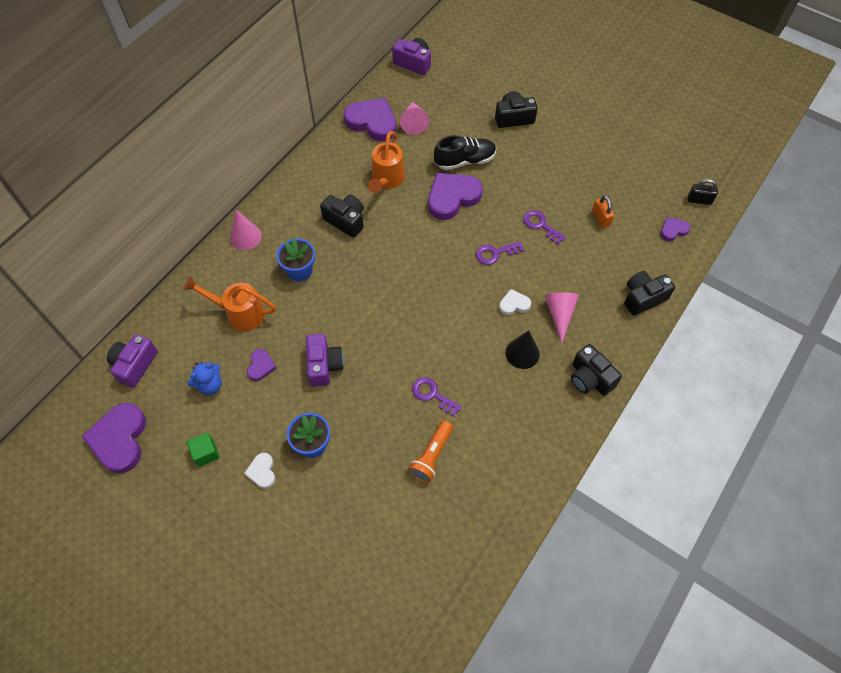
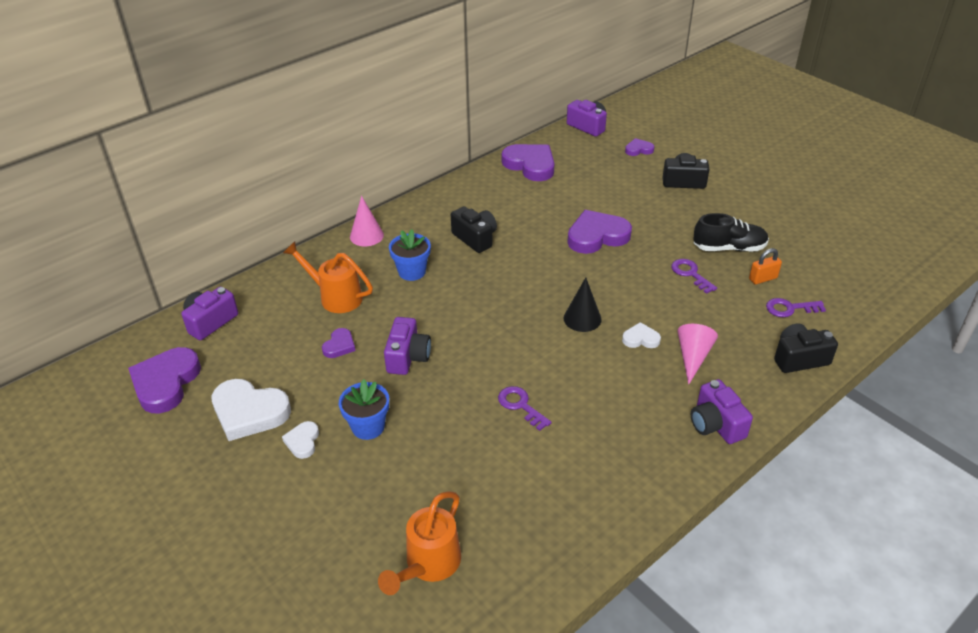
camera: 15 degrees right, 20 degrees down
(206, 453) = (249, 412): green cube -> white heart
(210, 385) = (279, 353): blue teddy bear -> none
(387, 179) = (530, 212): orange watering can -> orange watering can (429, 564)
(414, 122) = (574, 171): pink cone -> none
(431, 456) = (501, 465): orange flashlight -> none
(465, 161) = (619, 208): black shoe -> black shoe (729, 248)
(495, 253) = (631, 290): purple key -> purple key (789, 308)
(522, 353) = (638, 385): black cone -> black cone (582, 318)
(590, 378) = (716, 424): black camera -> purple camera
(600, 218) = (763, 278): orange padlock -> orange padlock turned 75 degrees clockwise
(673, 230) = (849, 302): purple heart -> purple heart (638, 149)
(699, 200) = (887, 280): black padlock -> none

